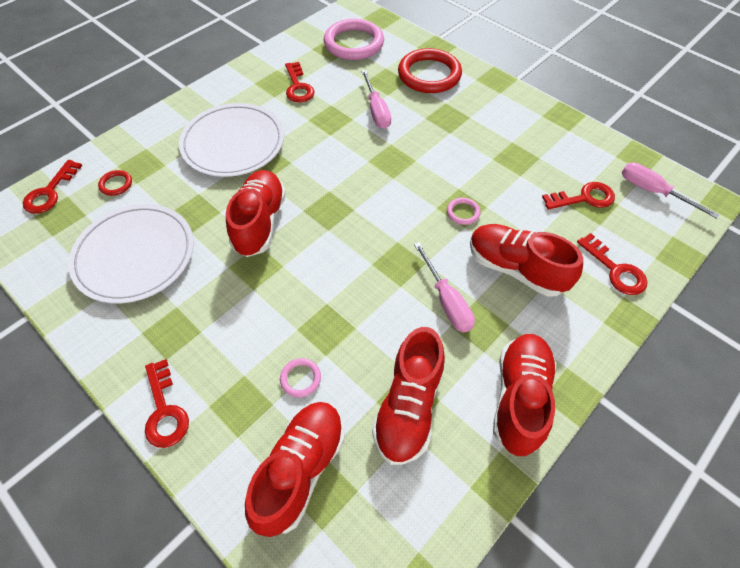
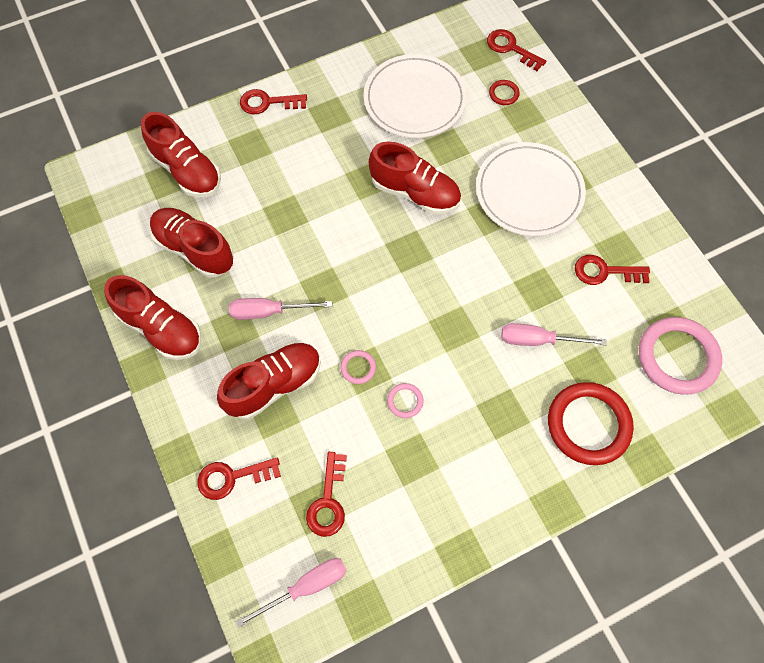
camera: 110 degrees right, 10 degrees up
(300, 378) = (251, 186): pink ring -> pink ring (405, 401)

